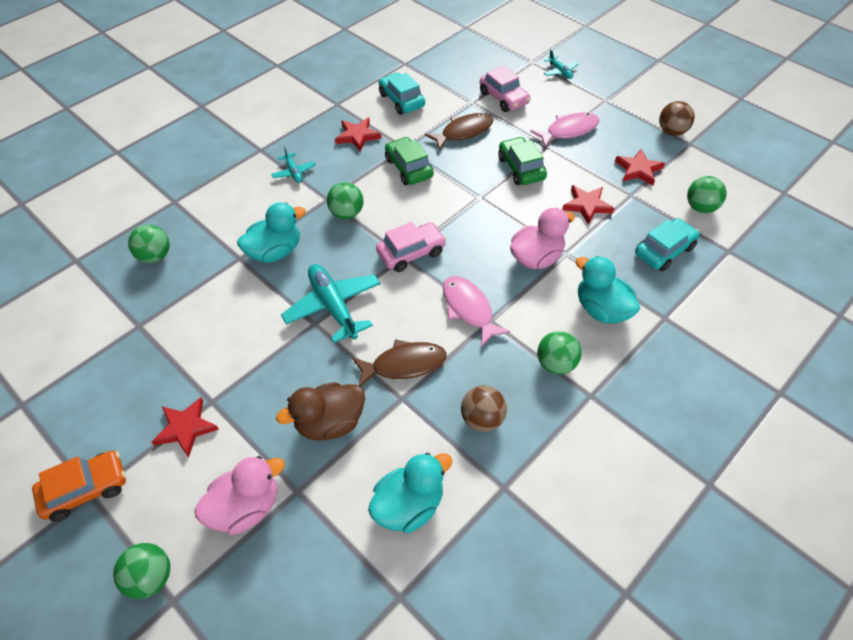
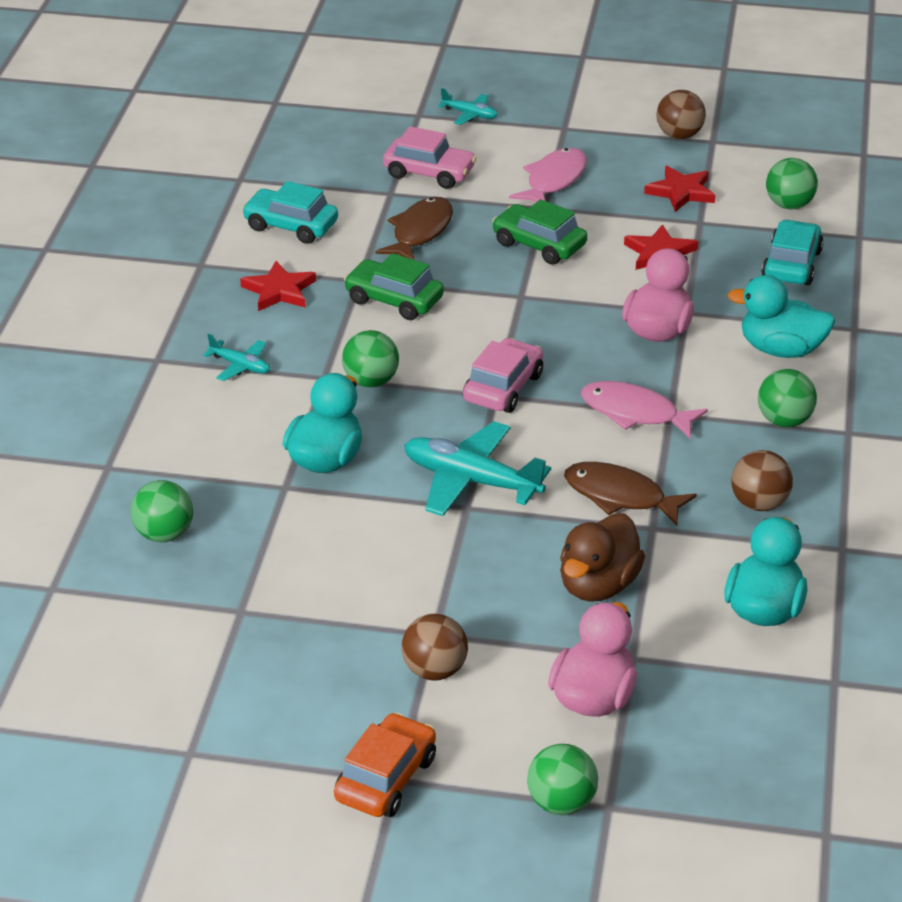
camera: 35 degrees left, 15 degrees down
(185, 428) = (434, 670): red star -> brown ball
(404, 364) = (620, 496): brown fish -> brown fish turned 105 degrees counterclockwise

